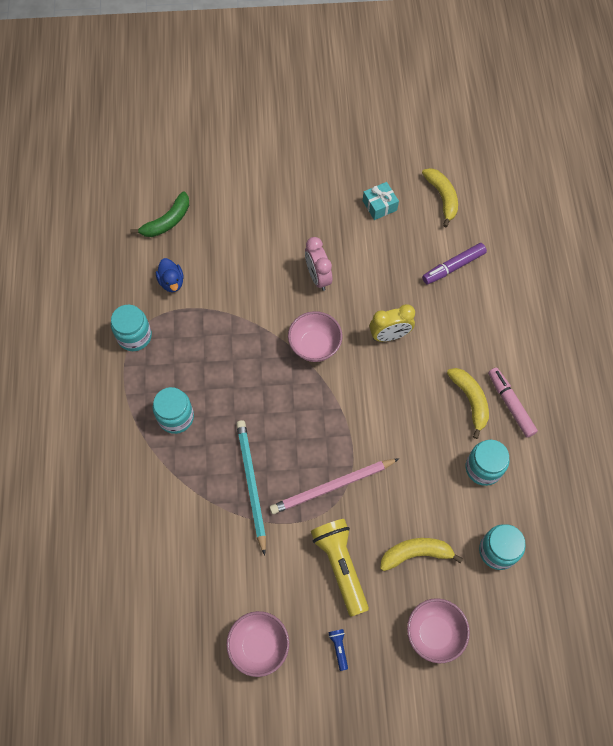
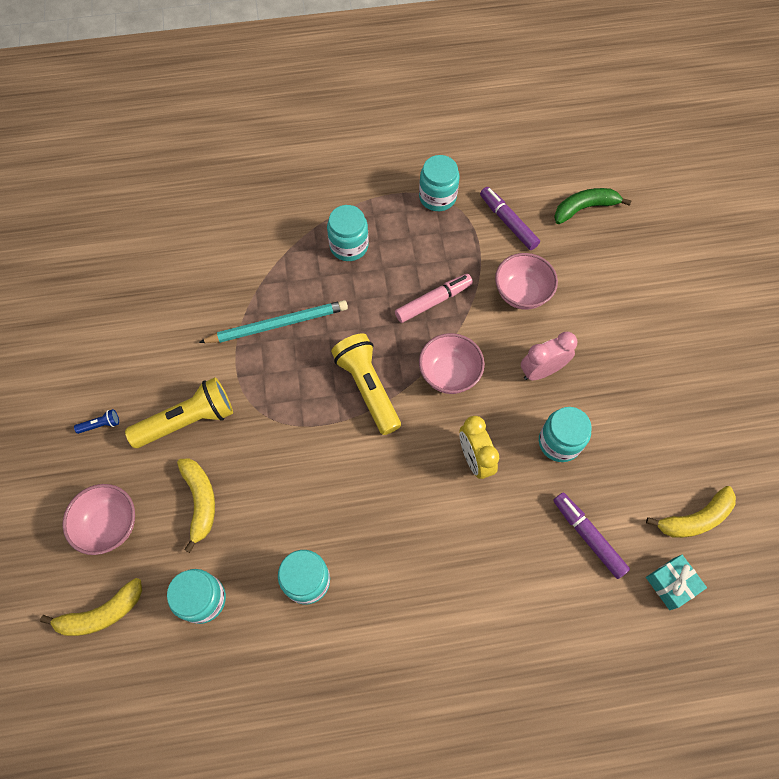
camera: 85 degrees right, 0 degrees up
(167, 221) = (584, 208): green banana -> green banana turned 120 degrees clockwise
(171, 282) = (508, 222): blue duck -> purple marker
(259, 646) = (108, 348): pink bowl -> pink bowl (521, 293)
(321, 411) = (367, 388): none -> yellow flashlight
(332, 487) = (277, 406): pink pencil -> none
(379, 205) = (662, 437): turquoise gift -> turquoise gift (671, 584)
(379, 274) = (559, 442): none -> turquoise jar
(470, 401) = (396, 562): yellow banana -> yellow banana (101, 613)
(510, 404) = (395, 616): pink marker -> pink marker (433, 301)

